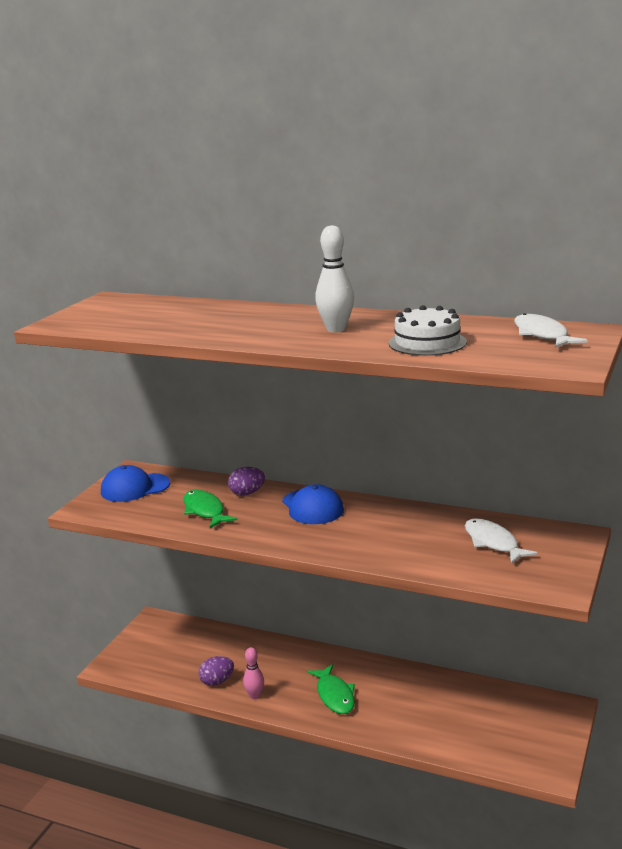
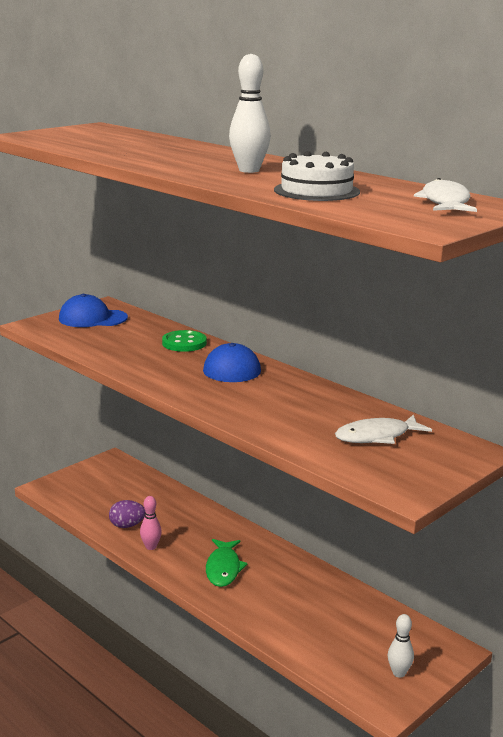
camera: 20 degrees right, 0 degrees up
(205, 511) = (132, 348): green fish -> none
(247, 493) = (184, 343): purple egg -> green button
(493, 543) = (377, 436): white fish -> white fish turned 105 degrees counterclockwise
(542, 741) = (399, 673): none -> white bowling pin

